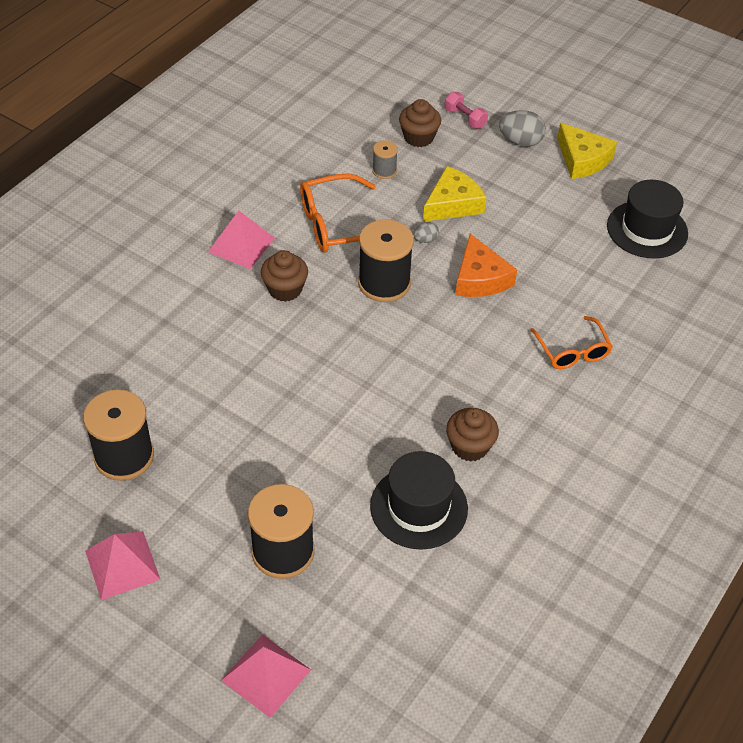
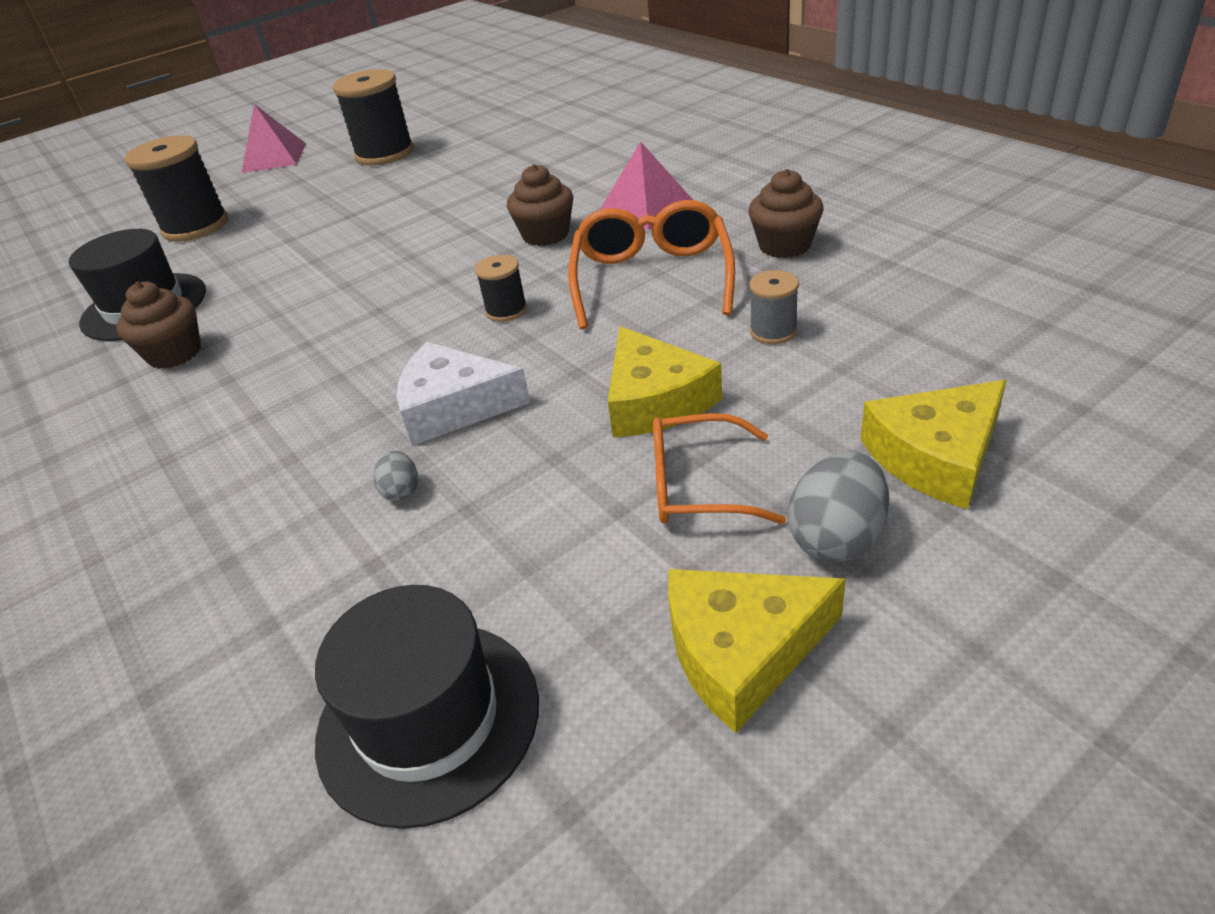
camera: 115 degrees right, 10 degrees down
(266, 675) = (96, 217): pink pyramid -> none
(384, 283) = (506, 310): black spool -> black spool, size x0.50
(418, 137) = (869, 381): brown cupcake -> brown cupcake (784, 246)
(425, 240) = (577, 358): grey egg -> grey egg (401, 491)
(465, 118) = (936, 456): pink dumbbell -> yellow cheese
(480, 278) = (454, 406): orange cheese -> white cheese
(572, 351) = (220, 489): orange glasses -> orange glasses (697, 485)

